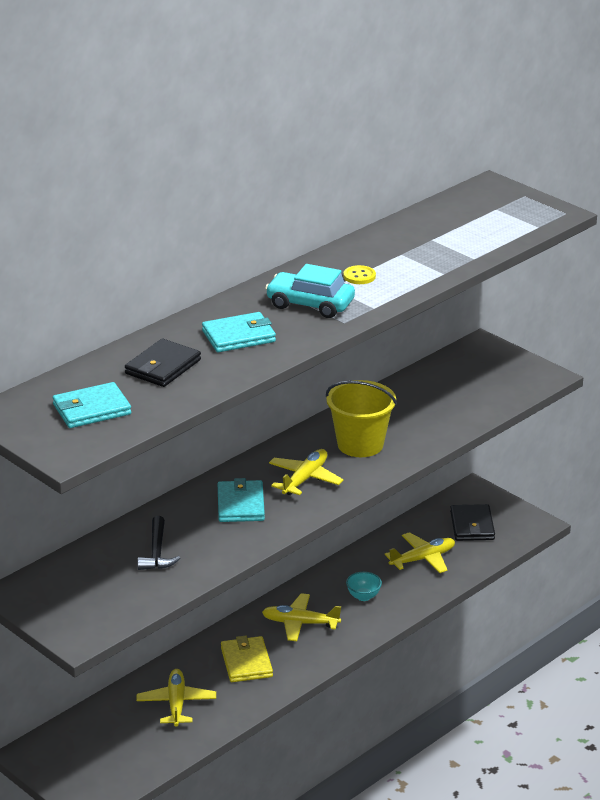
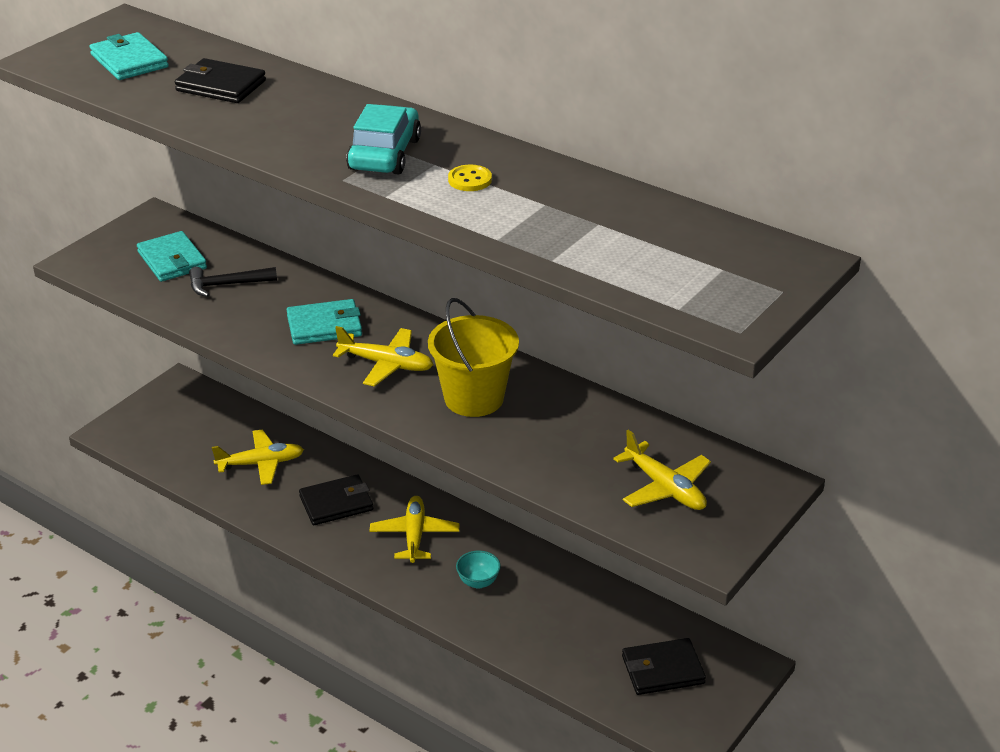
camera: 80 degrees right, 5 degrees up
(238, 336) = (296, 119): turquoise wallet -> turquoise wallet (172, 260)
(246, 662) = (336, 503): yellow wallet -> black wallet
(423, 559) = (572, 628): yellow plane -> yellow plane (665, 488)

